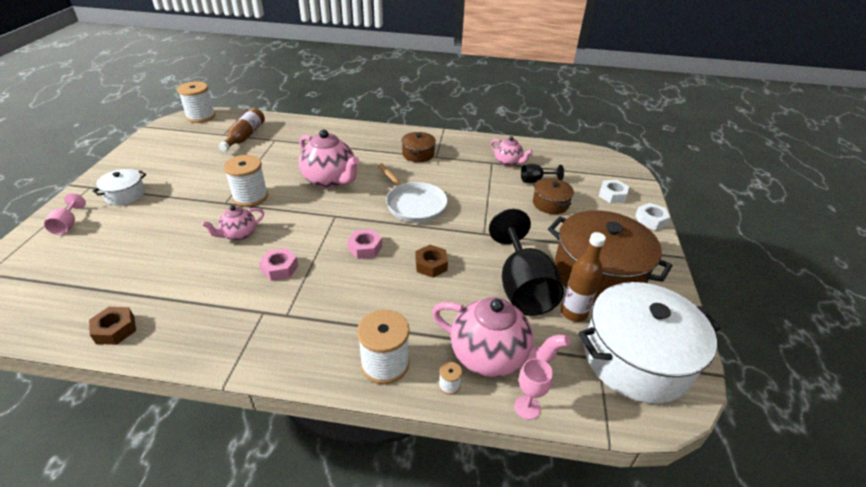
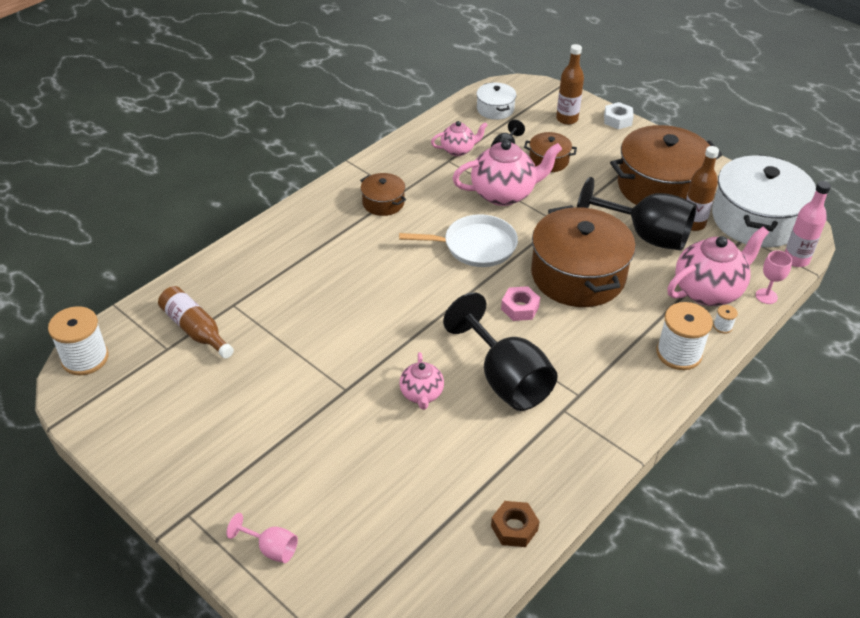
camera: 55 degrees left, 5 degrees up
(125, 195) = (244, 479): white pot -> white pot (495, 109)
(250, 197) = (352, 364): white spool -> none
(280, 268) = (506, 379): pink nut -> black goblet
(330, 180) = (375, 289): pink teapot -> pink teapot (504, 194)
(431, 265) = (578, 275): brown nut -> brown pot
(612, 195) = (567, 119): white nut -> brown bottle
(612, 415) = (796, 259): none -> pink bottle

